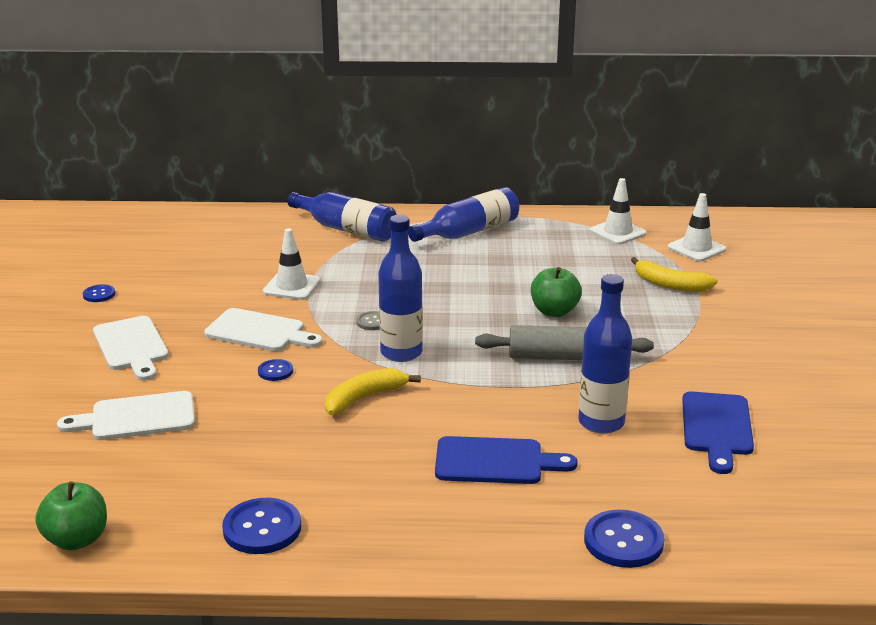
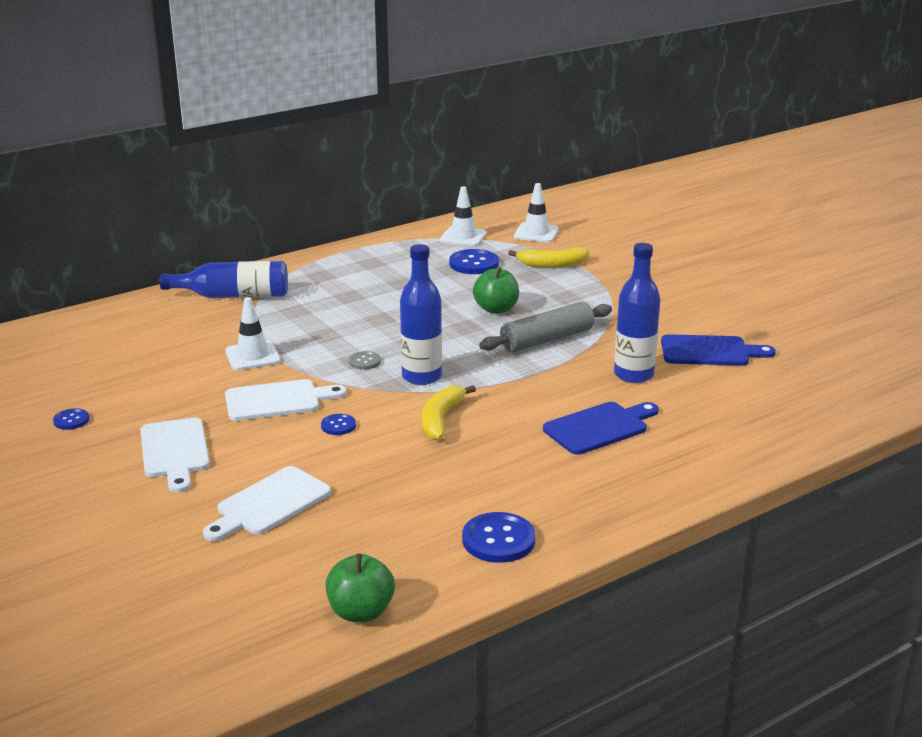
camera: 35 degrees left, 0 degrees up
(131, 346) = (174, 451): white cutting board -> white cutting board turned 45 degrees clockwise
(468, 232) = (344, 268): blue bottle -> none
(623, 541) = (749, 445): blue button -> blue button (474, 264)
(716, 427) = (709, 351): blue cutting board -> blue cutting board turned 60 degrees counterclockwise

